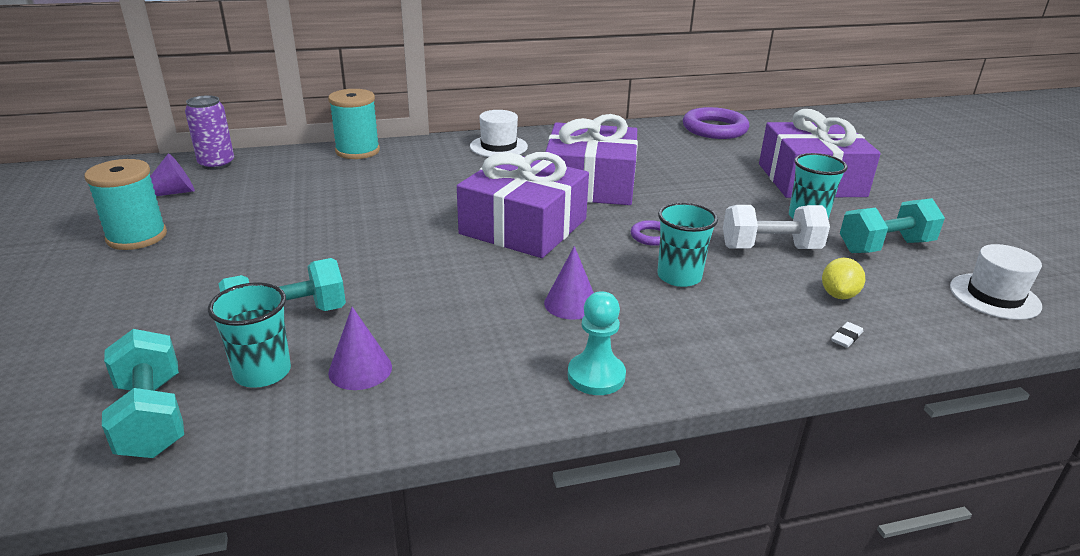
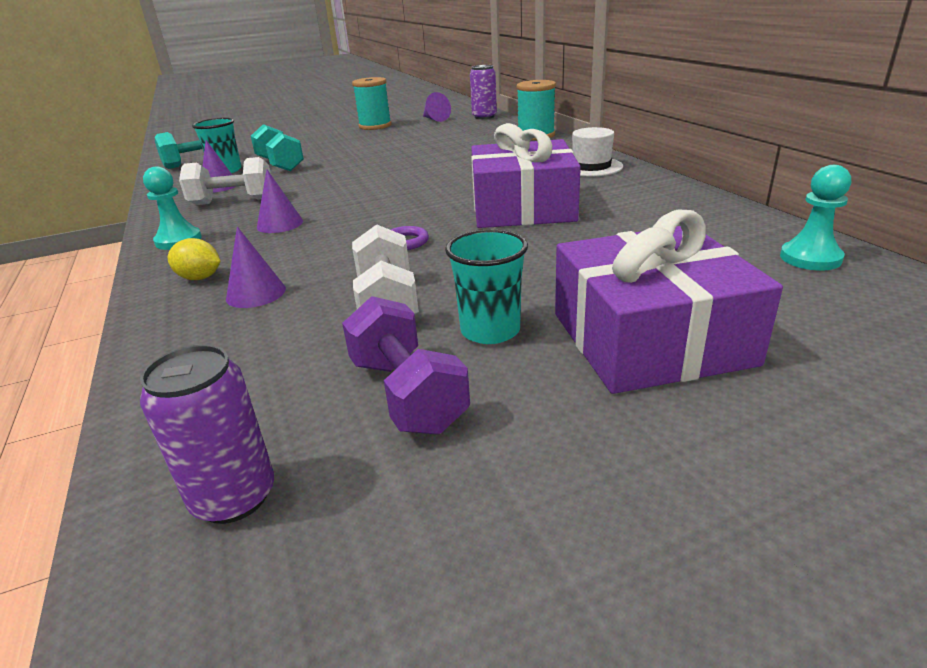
camera: 85 degrees right, 0 degrees up
(455, 347) = (233, 201): none -> white dumbbell
(523, 226) = (413, 196): purple gift -> none
(679, 277) = (320, 258): turquoise cup -> none
(714, 129) = (810, 258): purple ring -> turquoise pawn
(752, 307) = (256, 293): none -> purple cone
(838, 295) = (269, 344): yellow lemon -> yellow lemon (200, 278)
(846, 337) = (179, 344): white eraser -> none
(885, 247) = (407, 394): turquoise dumbbell -> purple dumbbell
(994, 296) = (234, 497): white hat -> purple can

